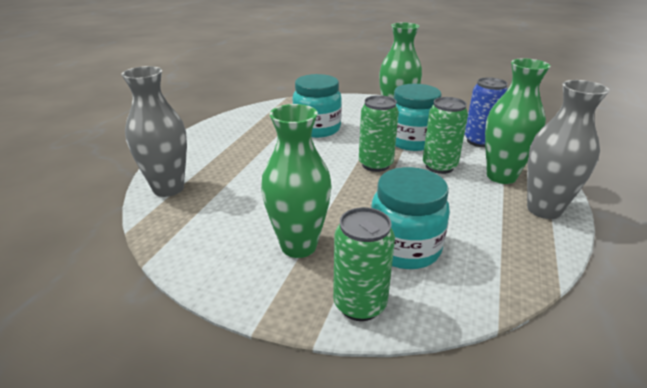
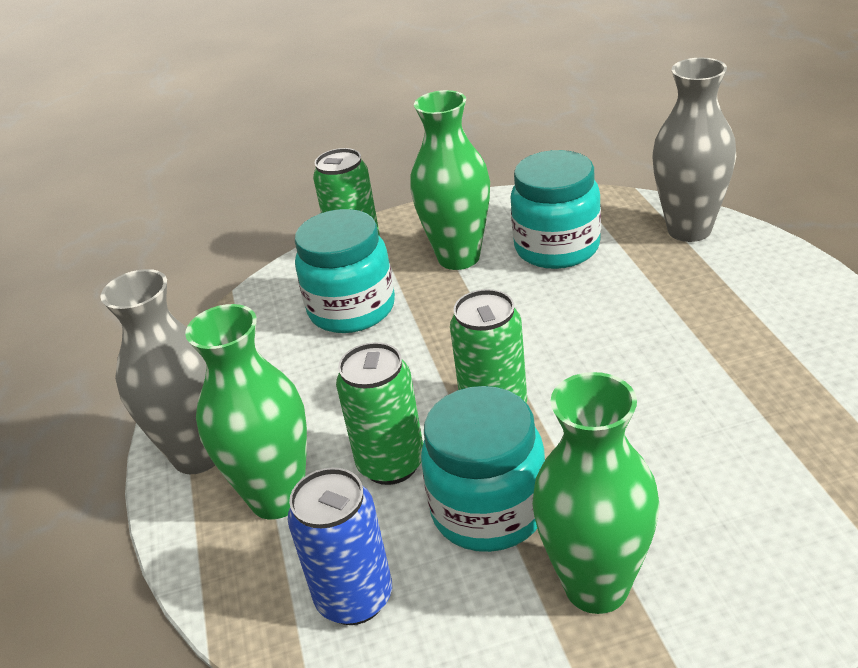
camera: 150 degrees right, 5 degrees up
(317, 129) = (697, 439): turquoise jar -> turquoise jar (557, 248)

